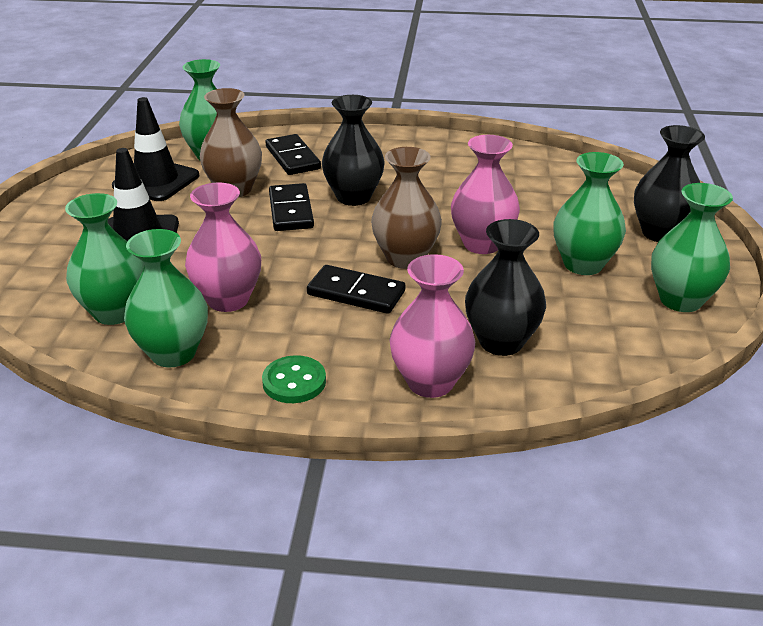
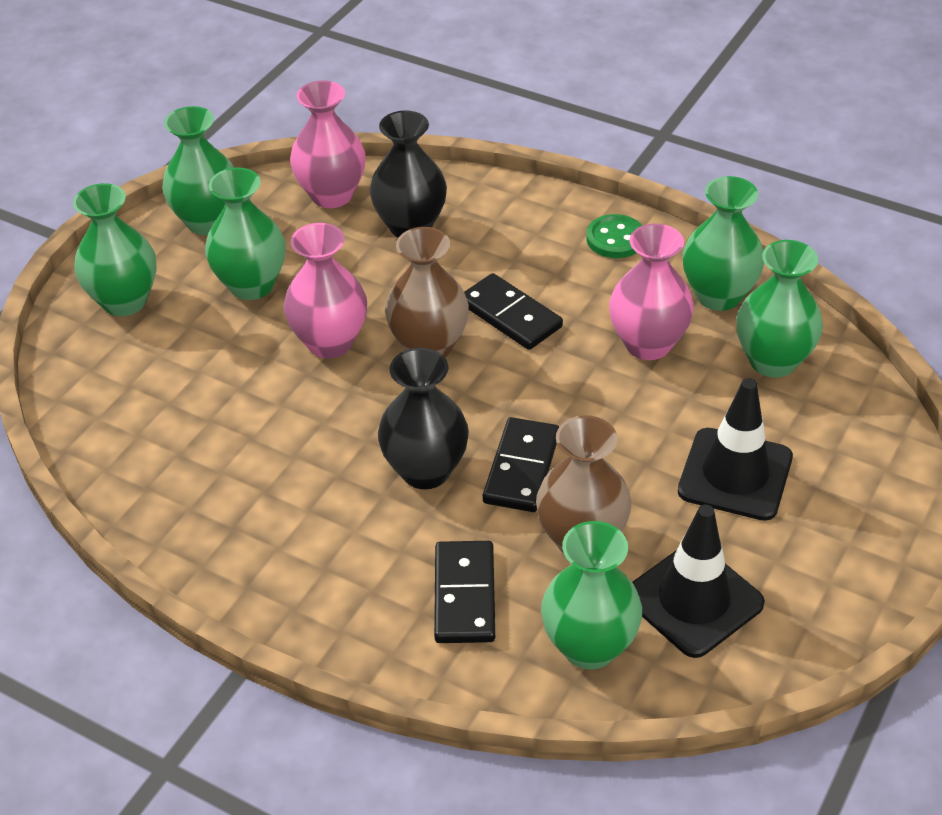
camera: 155 degrees left, 10 degrees up
(430, 382) = (499, 208): pink vase -> pink vase (332, 195)
(660, 233) = (124, 301): black vase -> green vase

